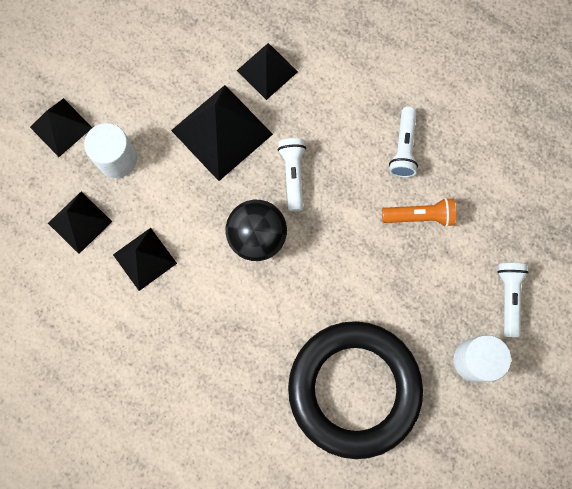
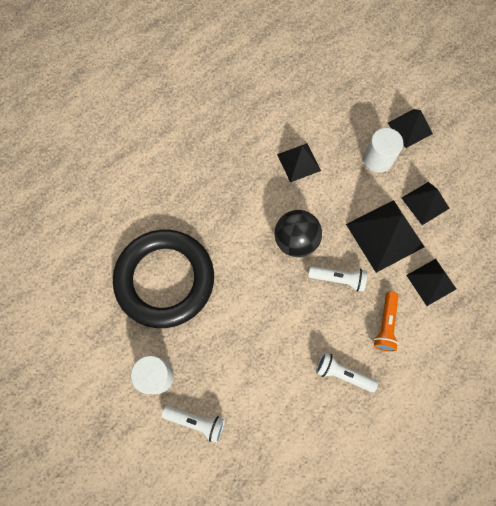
camera: 105 degrees right, 5 degrees down
(80, 222) = (335, 127): black pyramid -> black pyramid (425, 203)
(419, 216) = (281, 369): orange flashlight -> orange flashlight (385, 325)

